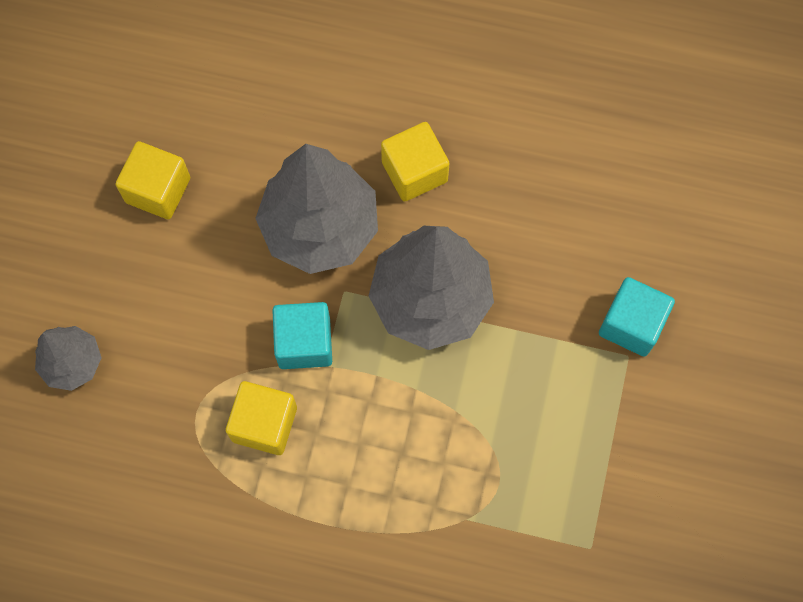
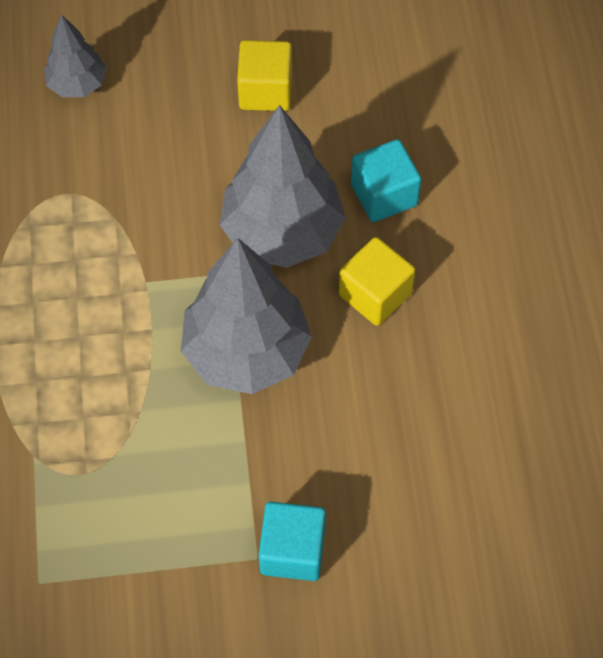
camera: 70 degrees right, 10 degrees down
(264, 424) = (72, 251): yellow cube -> none
(304, 342) = (162, 257): turquoise cube -> turquoise cube (384, 195)

